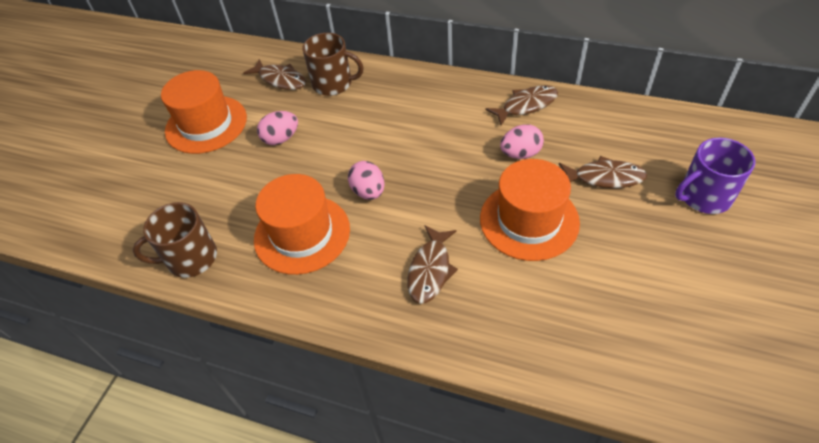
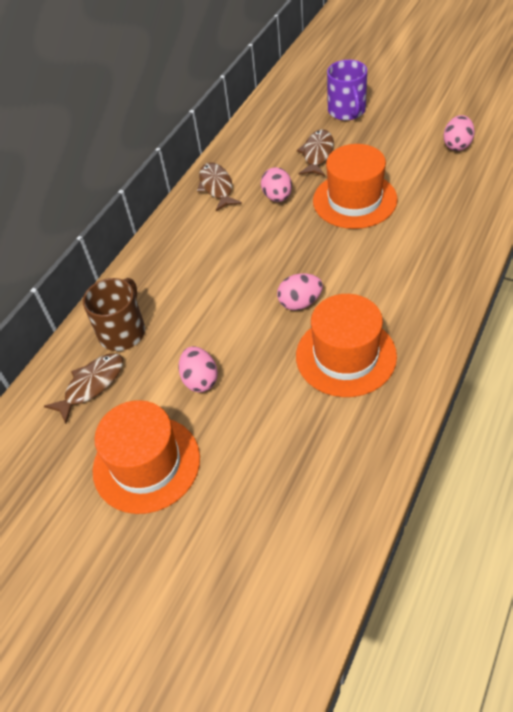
camera: 80 degrees left, 0 degrees up
(191, 258) = (365, 456): brown mug -> none
(430, 270) = (400, 263): brown fish -> none
(670, 324) = (457, 145): none -> pink egg

